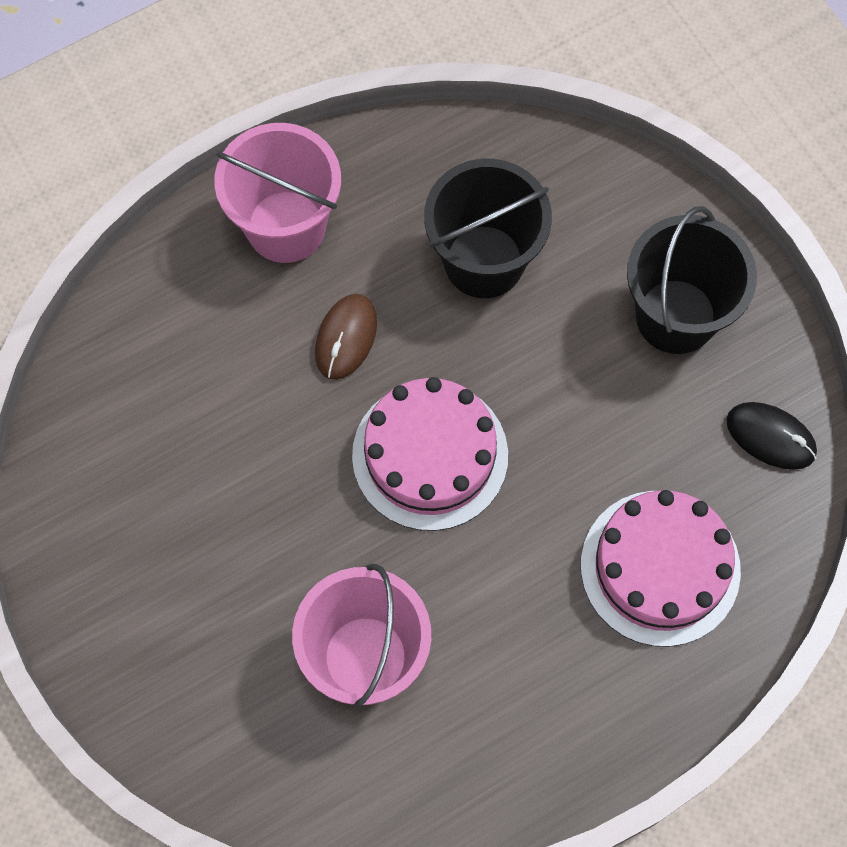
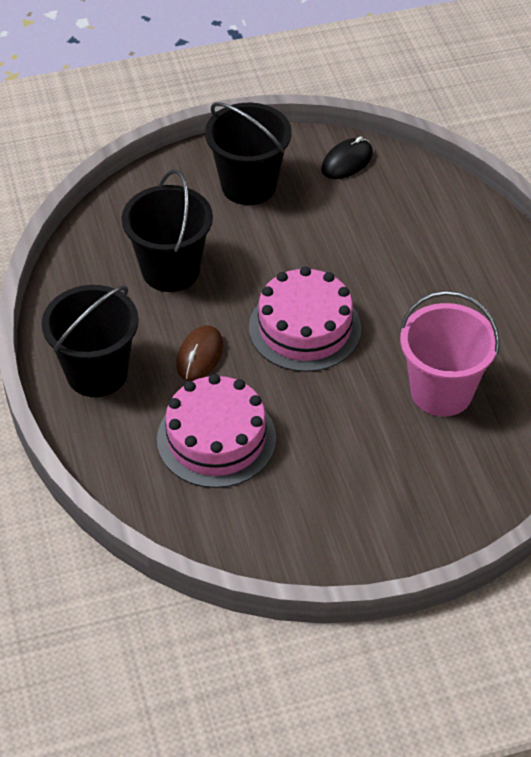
camera: 75 degrees left, 20 degrees down
(286, 226) = (97, 373): pink bucket -> black bucket
(346, 338) = (200, 356): brown mouse -> brown mouse turned 75 degrees clockwise
(660, 567) = (418, 231): pink cake -> pink cake (216, 439)

